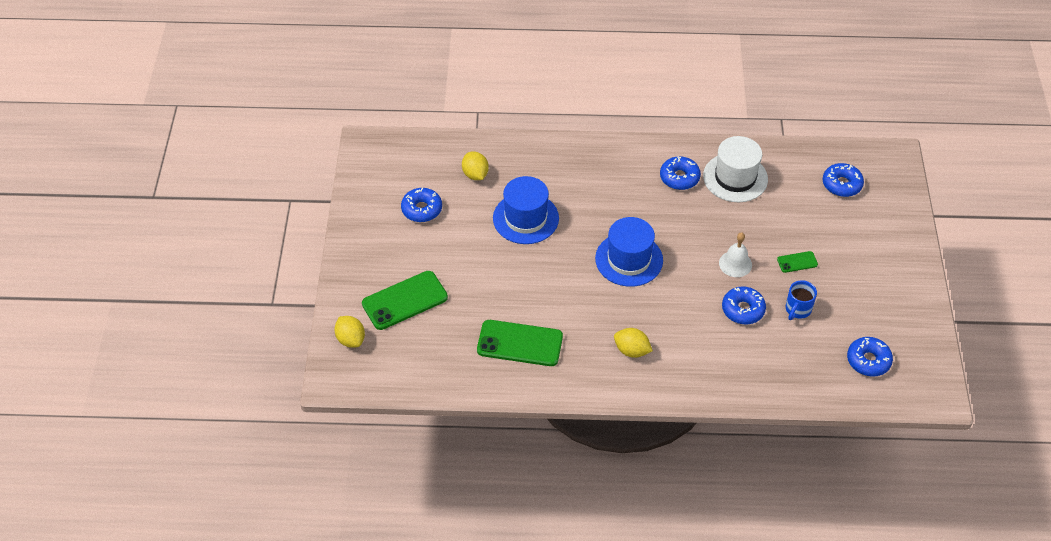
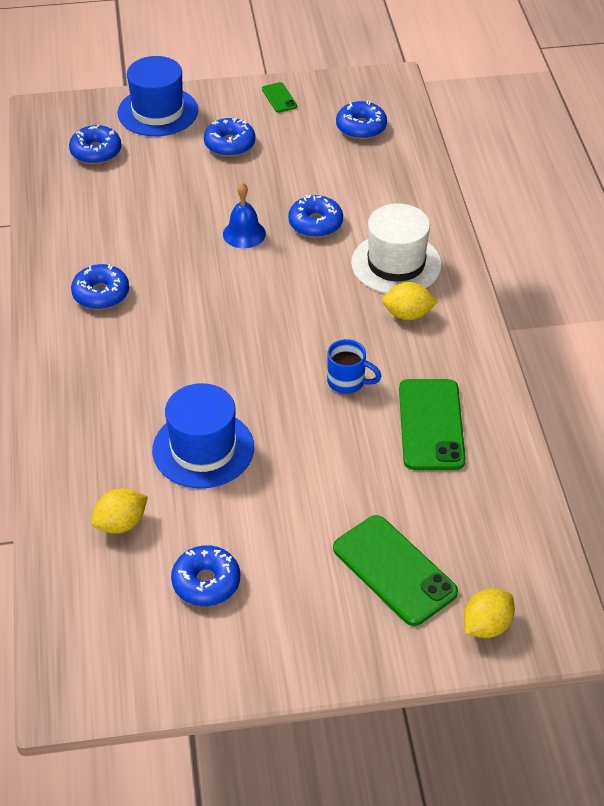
camera: 100 degrees left, 5 degrees down
(629, 259) = (258, 331): blue hat -> blue hat (158, 112)
(631, 350) = (407, 314): yellow lemon -> yellow lemon turned 75 degrees clockwise
(735, 177) = (95, 242): white hat -> white hat (396, 264)
(735, 264) = (244, 233): white bell -> blue bell
(797, 262) = (230, 183): green phone -> green phone (279, 98)
(797, 309) = (303, 180): blue mug -> blue mug (347, 382)
(847, 267) = (229, 144): none -> blue donut

